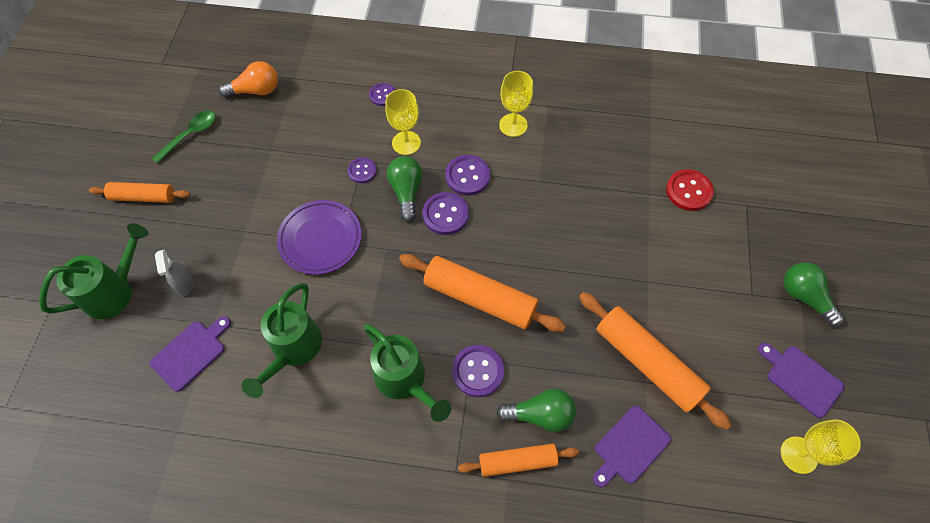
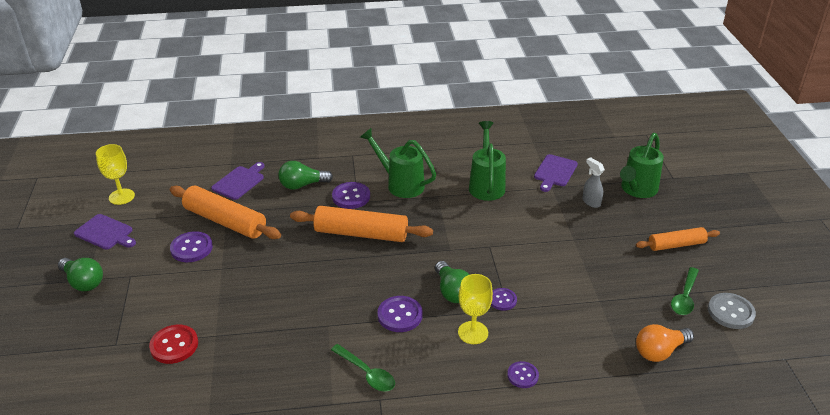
camera: 165 degrees right, 25 degrees down
(164, 111) = (730, 312): none -> grey button
(320, 239) = (508, 245): purple plate -> none
(445, 214) = (409, 281): purple button -> purple button (191, 248)
(513, 125) = (367, 373): yellow goblet -> green spoon
(517, 462) = (314, 164): orange rolling pin -> none

